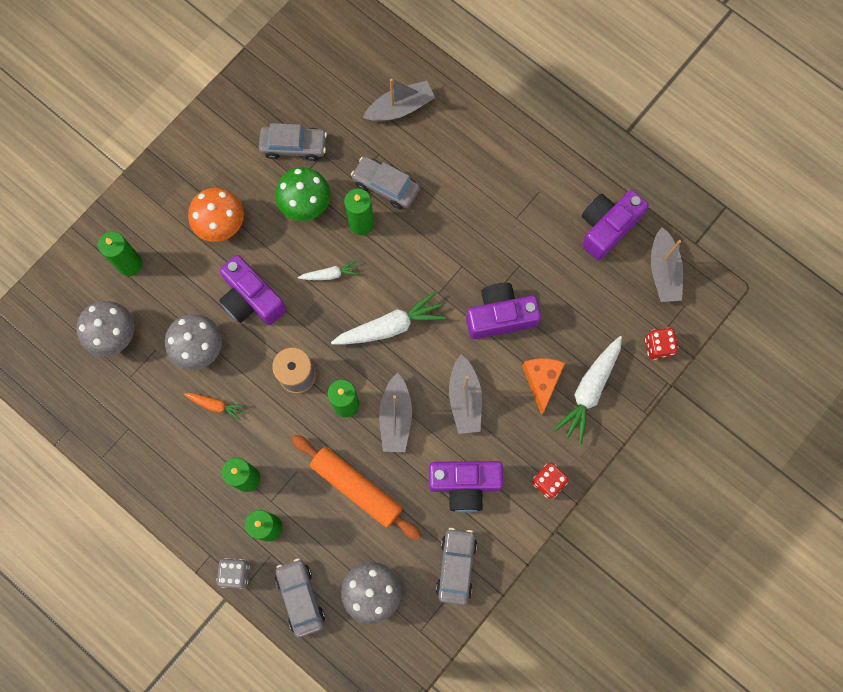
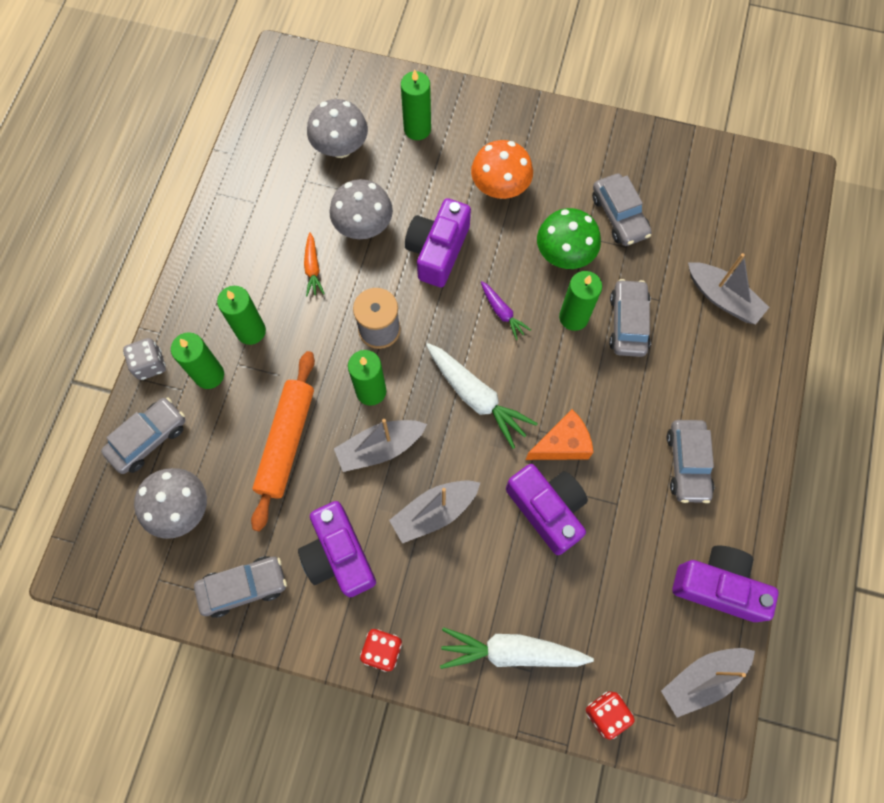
camera: 65 degrees right, 5 degrees down
(330, 274) = (502, 313): white carrot -> purple carrot
(513, 201) = (687, 464): none -> grey car
(542, 381) = (496, 590): orange cheese -> orange cheese (562, 444)

